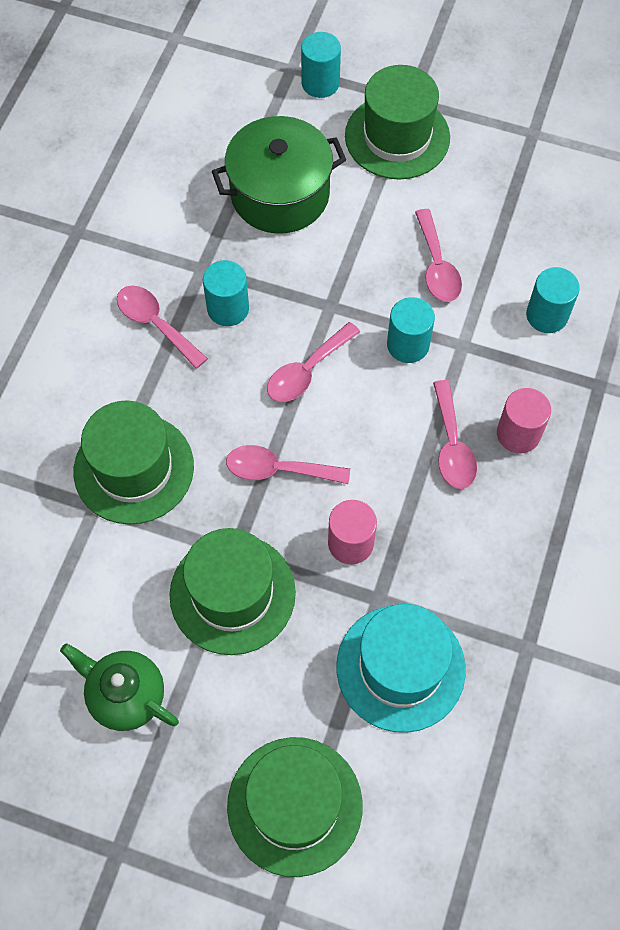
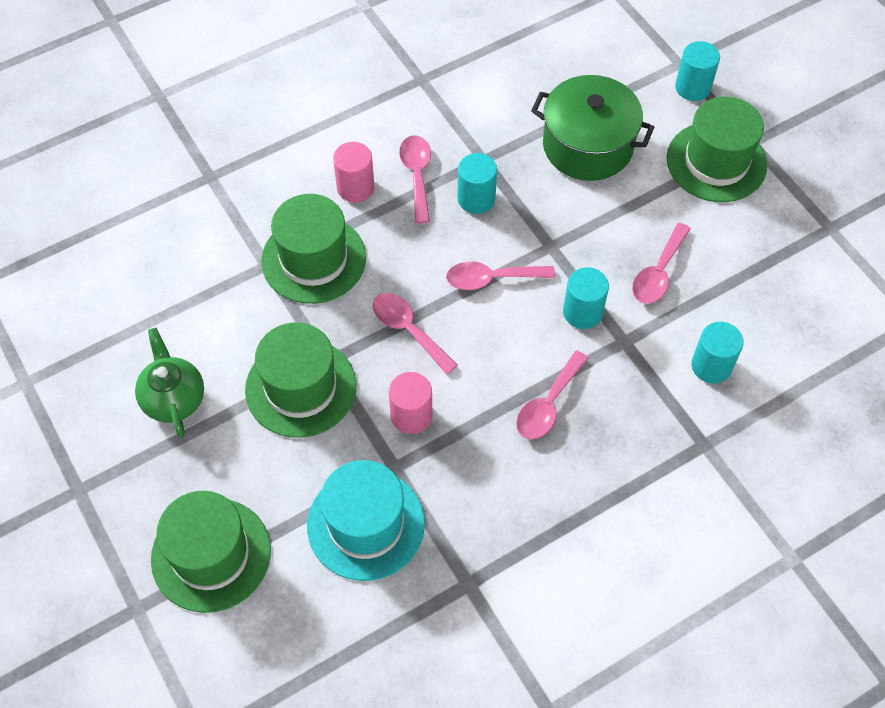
camera: 40 degrees right, 5 degrees down
(518, 434) = (606, 433): pink cylinder -> pink cylinder (355, 187)

